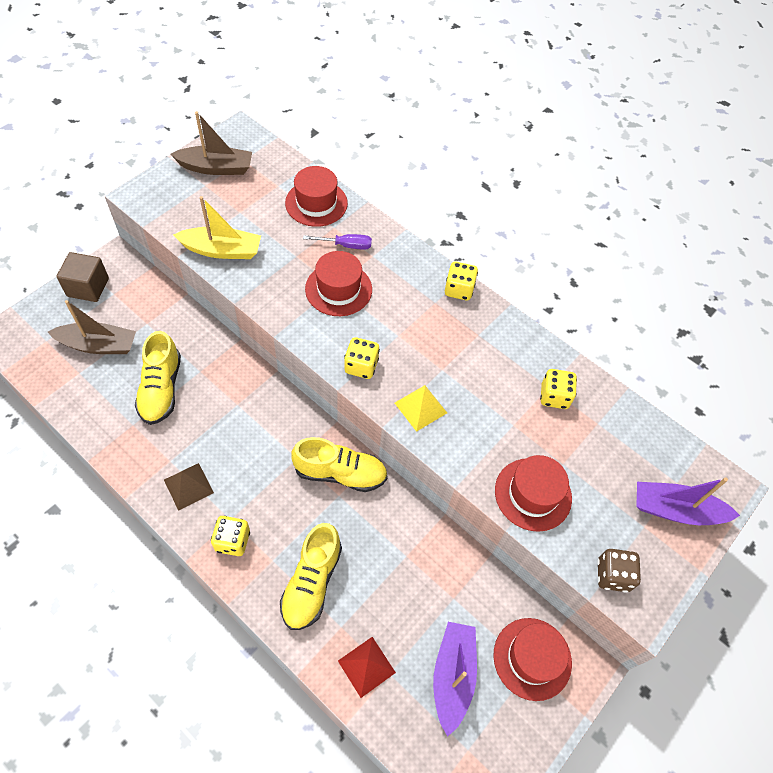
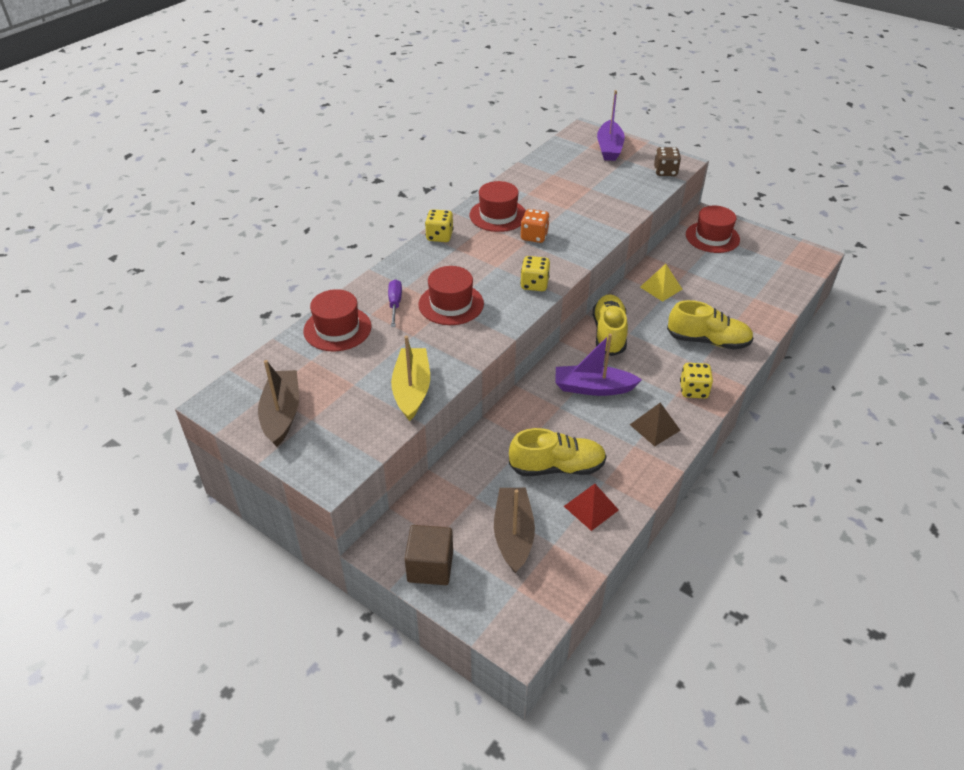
camera: 90 degrees left, 15 degrees down
(366, 666) = (755, 308): red pyramid -> red pyramid (591, 508)
(420, 408) = (566, 251): yellow pyramid -> yellow pyramid (661, 288)
(452, 676) = (741, 269): purple boat -> purple boat (593, 388)
(453, 380) = (534, 236): none -> orange dice
(533, 494) = (620, 200): red hat -> red hat (498, 215)
(554, 396) = (535, 191): yellow dice -> none

